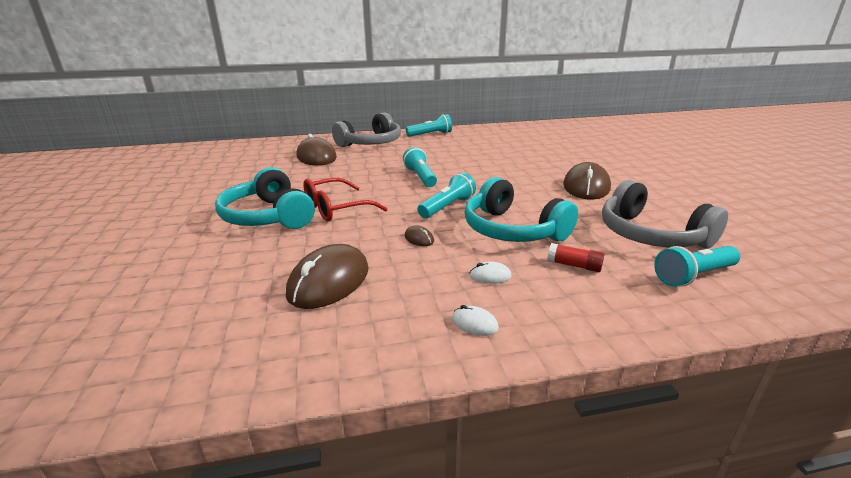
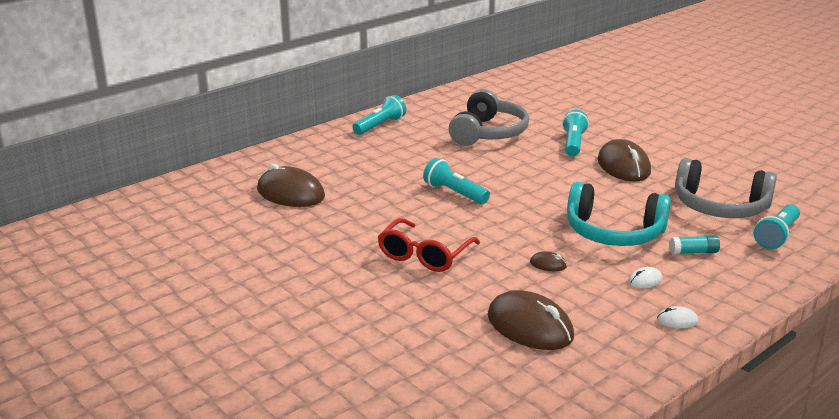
camera: 30 degrees left, 0 degrees up
(269, 216) = (369, 284): turquoise headphones -> none
(329, 281) = (529, 326): brown mouse -> brown mouse turned 45 degrees counterclockwise
(371, 143) = (326, 156): grey headphones -> grey headphones (487, 133)
(447, 207) = (528, 223): turquoise flashlight -> turquoise flashlight (573, 143)
(574, 265) = (693, 252): red glue stick -> turquoise glue stick

